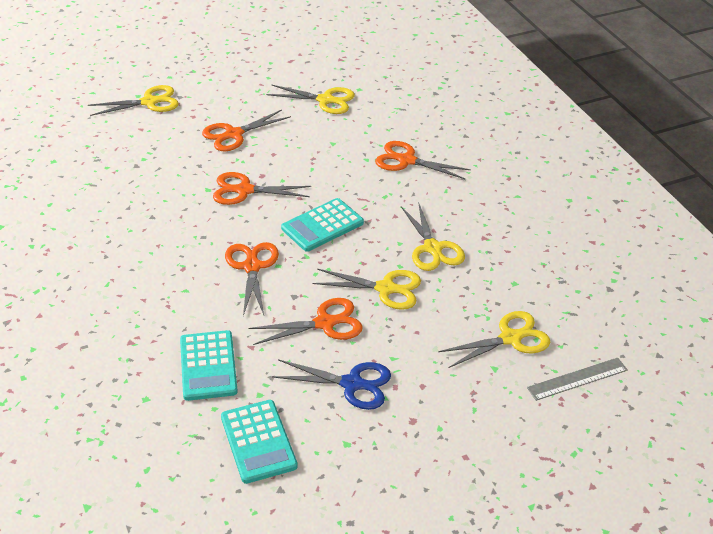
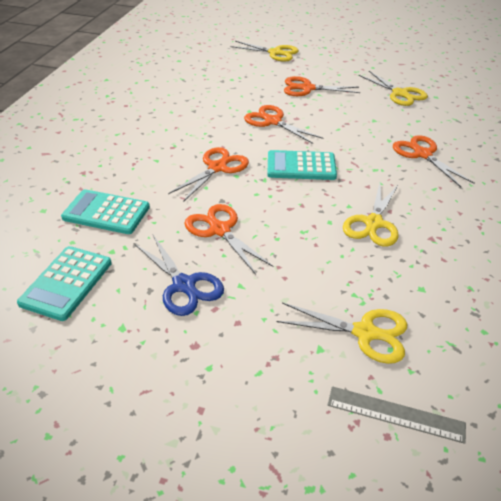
camera: 40 degrees right, 0 degrees up
(208, 366) = (106, 212): turquoise calculator -> turquoise calculator turned 75 degrees clockwise
(324, 323) = (220, 230): orange scissors -> orange scissors turned 150 degrees counterclockwise
(385, 288) = (297, 231): yellow scissors -> none

